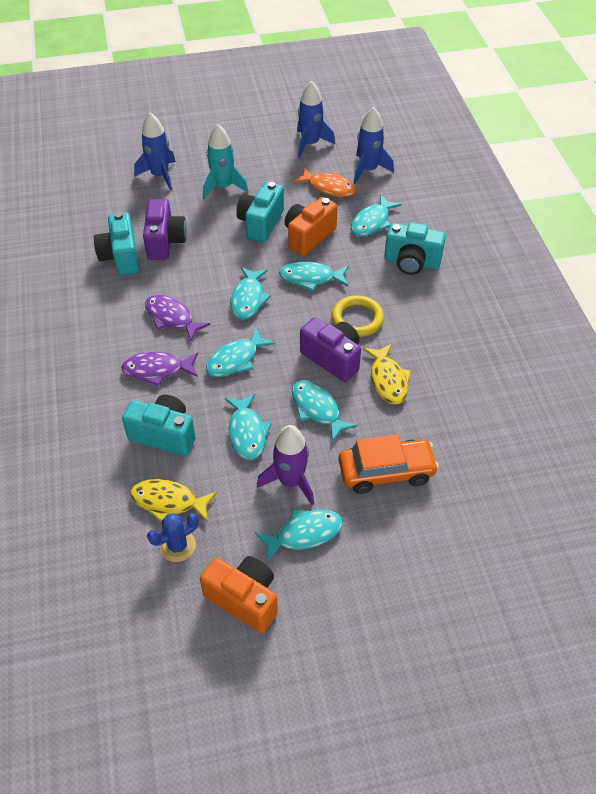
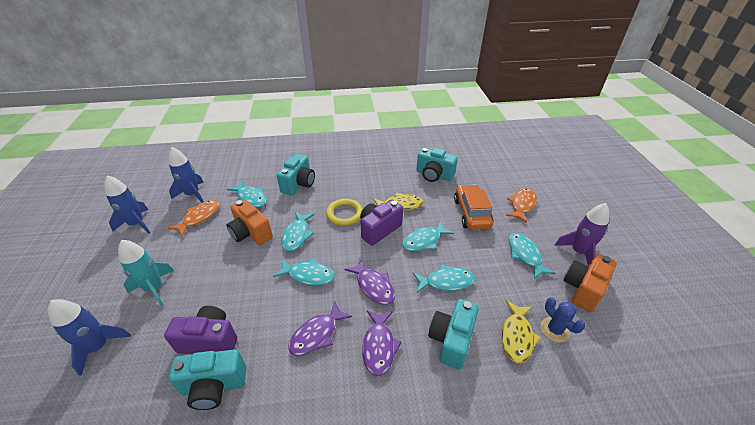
camera: 85 degrees left, 10 degrees down
(235, 359) = (374, 286): turquoise fish -> purple fish
(261, 223) = (220, 262): turquoise camera -> turquoise camera (434, 175)
(290, 481) = (485, 259): purple rocket -> purple rocket (578, 252)
(422, 549) = (522, 204): none -> orange fish

